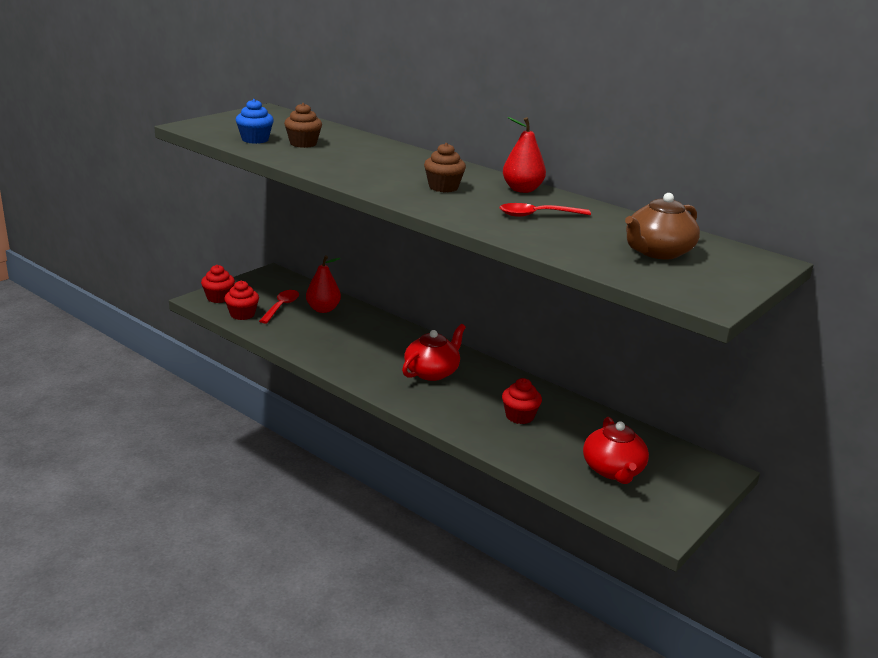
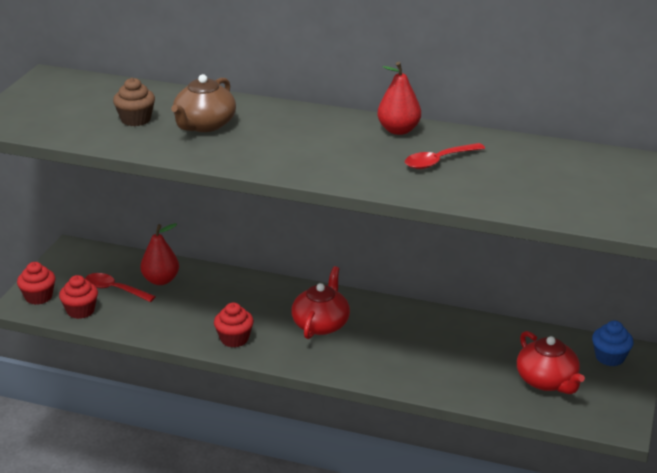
camera: 20 degrees left, 5 degrees up
(255, 139) = (81, 126): blue cupcake -> blue cupcake (610, 357)
(281, 307) = (115, 289): red spoon -> red spoon turned 60 degrees counterclockwise
(443, 187) = (326, 147): brown cupcake -> none
(519, 416) = (433, 349): red cupcake -> red cupcake (234, 339)
(657, 252) = (572, 180): brown teapot -> brown teapot (204, 125)

